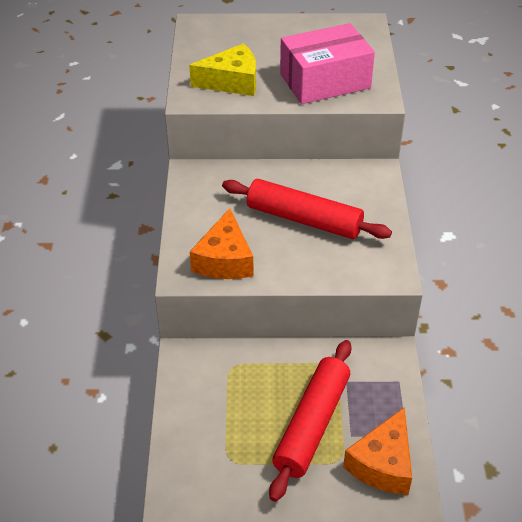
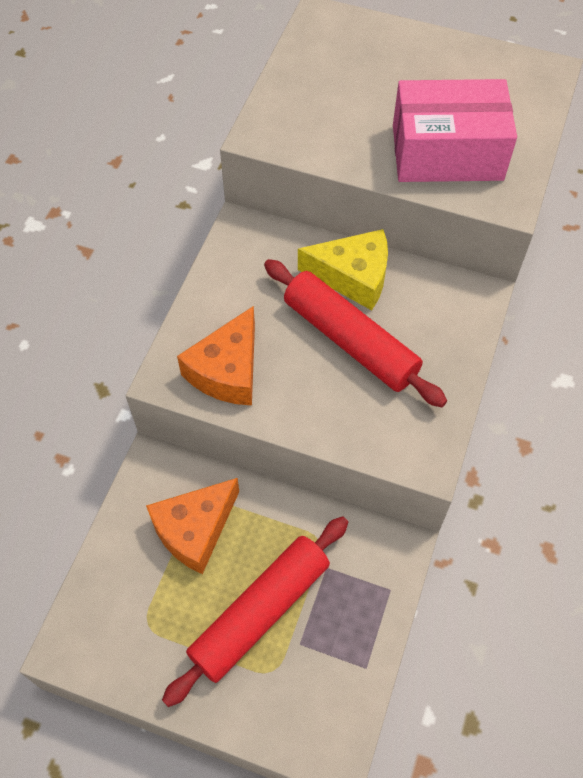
camera: 20 degrees right, 15 degrees up
(232, 82) = (325, 122): yellow cheese -> yellow cheese (353, 276)
(383, 463) = (320, 696): orange cheese -> orange cheese (195, 530)

